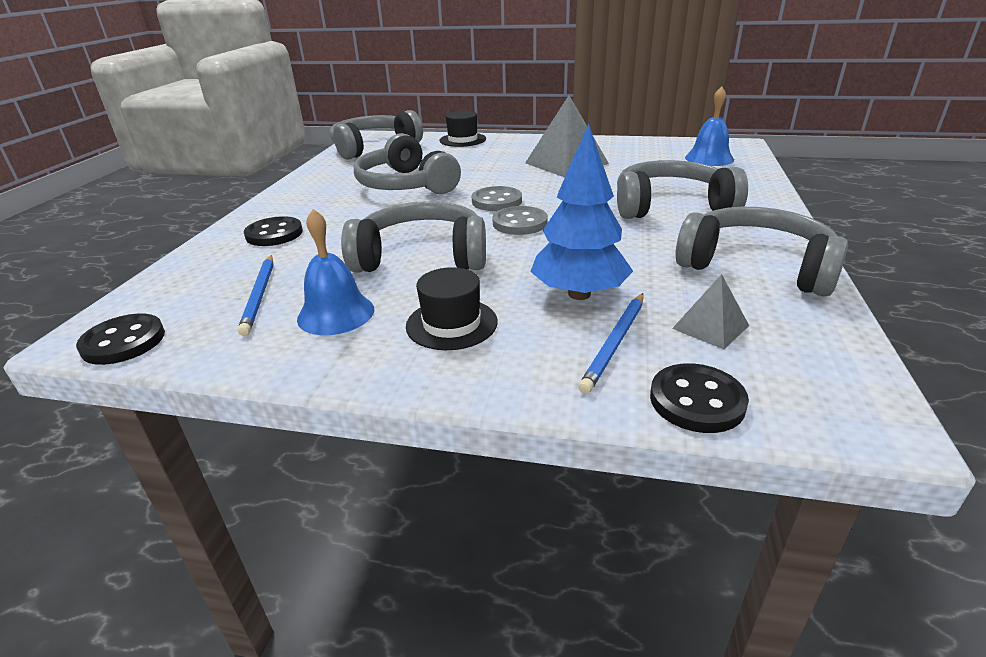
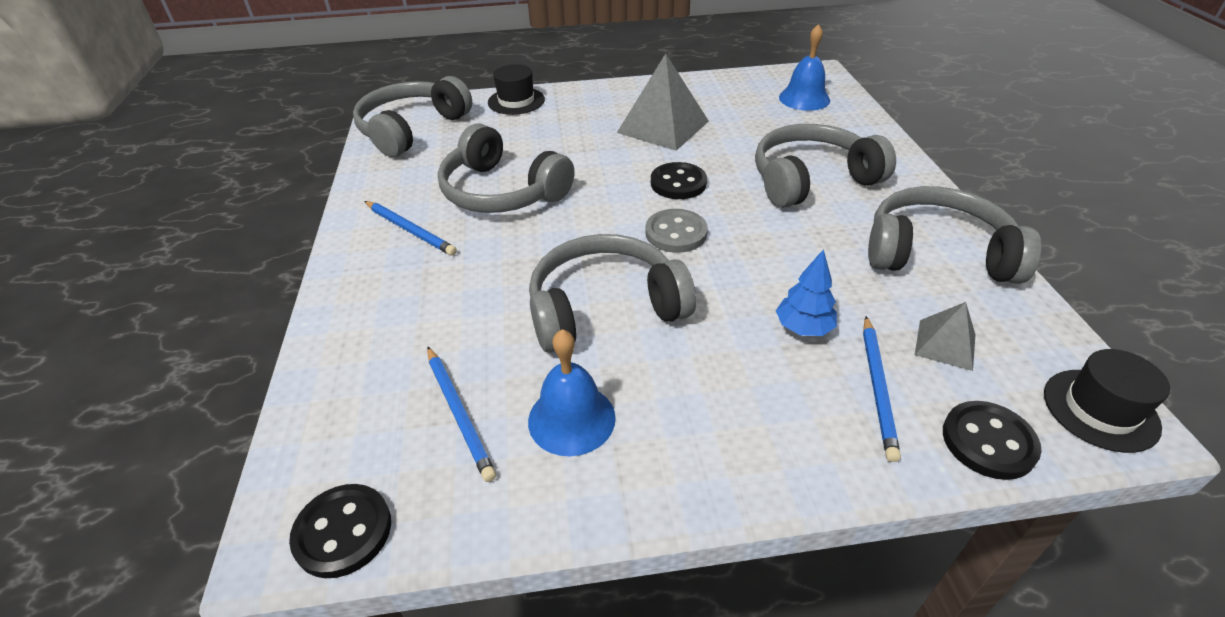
camera: 20 degrees left, 10 degrees up
(274, 234) = (397, 306): black button -> black button (678, 183)
(322, 197) = (410, 230): none -> blue pencil
(451, 324) = (707, 402): black hat -> black hat (1100, 410)
(497, 201) = (627, 202): grey button -> none
(579, 294) = (803, 328): blue tree -> blue tree, size x0.58

